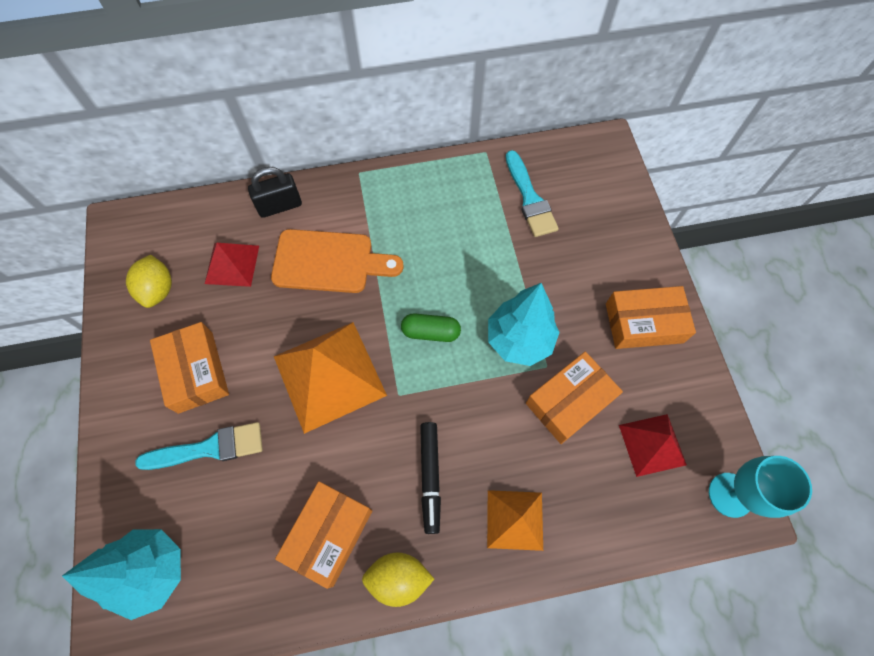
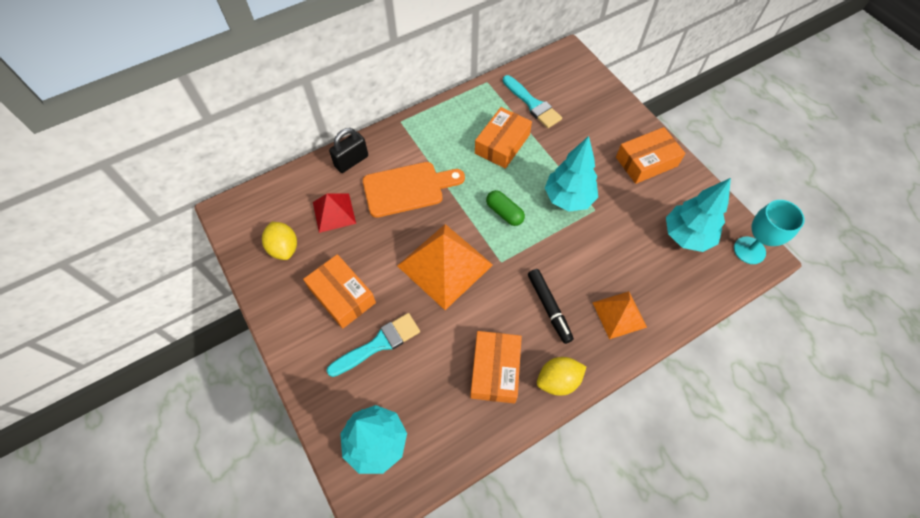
camera: 20 degrees left, 5 degrees down
(431, 332) = (504, 213): green capsule -> green capsule turned 60 degrees clockwise
(569, 401) = (620, 227): orange box -> orange box (502, 144)
(652, 444) = (686, 236): red pyramid -> turquoise tree

